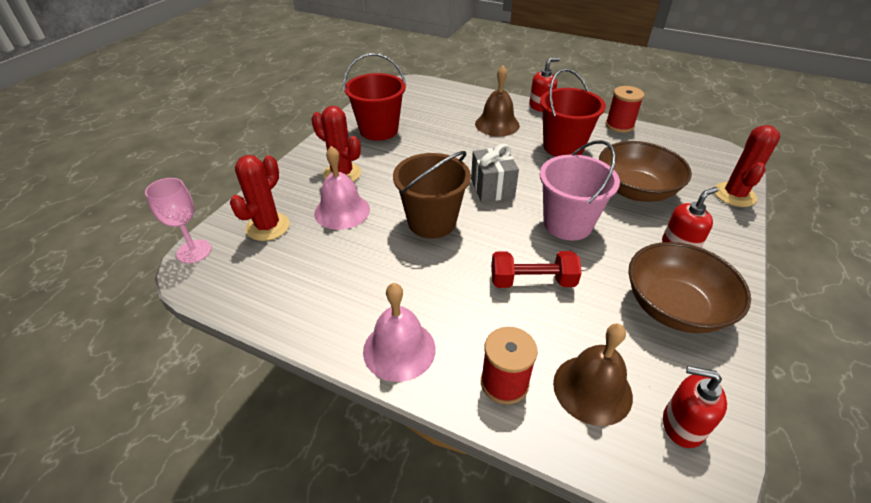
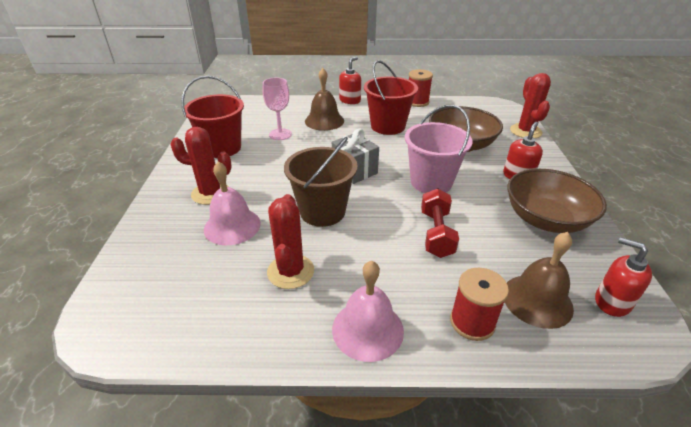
camera: 25 degrees left, 5 degrees down
(194, 251) = (90, 313): pink goblet -> pink goblet (280, 134)
(268, 227) = (163, 263): red cactus -> red cactus (290, 271)
(532, 281) = (436, 233): red dumbbell -> red dumbbell turned 60 degrees counterclockwise
(682, 425) = (612, 302): red soap dispenser -> red soap dispenser turned 45 degrees clockwise

